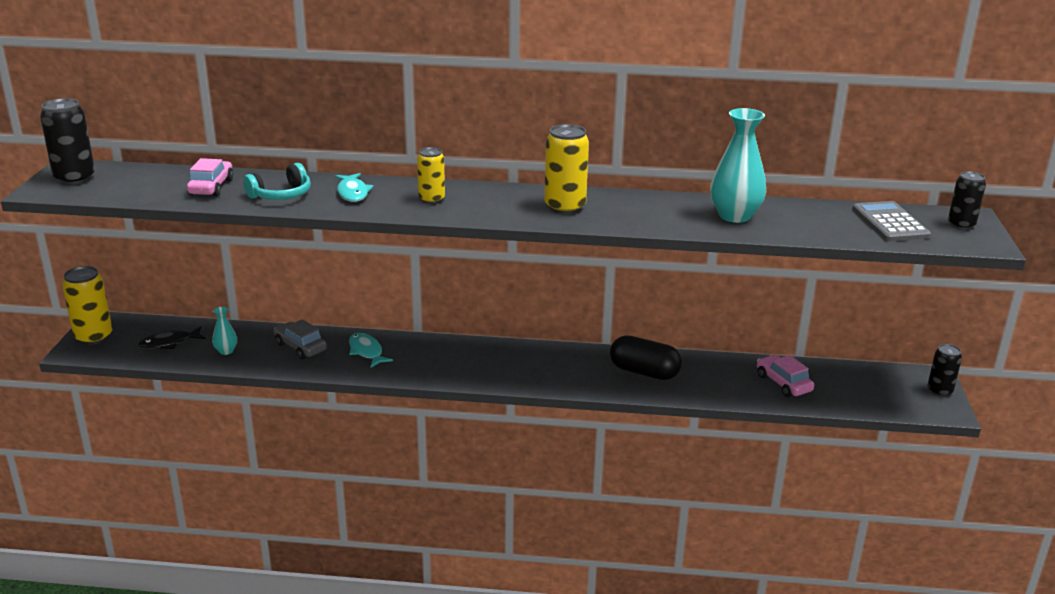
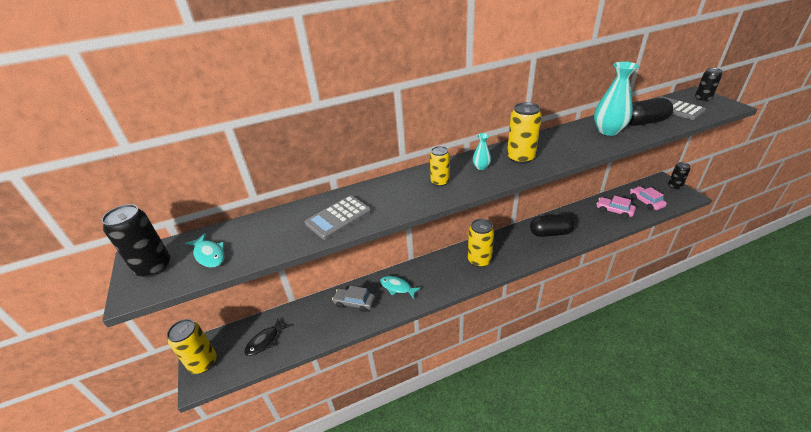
camera: 25 degrees left, 10 degrees up
(211, 187) = (278, 231): pink car -> pink car (646, 202)
(226, 351) = (310, 329): turquoise vase -> turquoise vase (481, 167)
(281, 195) = (338, 217): turquoise headphones -> grey calculator
(352, 193) = (384, 196): turquoise fish -> turquoise fish (209, 255)
(503, 364) = (479, 260): none -> yellow can
(807, 222) = (644, 122): none -> black capsule

